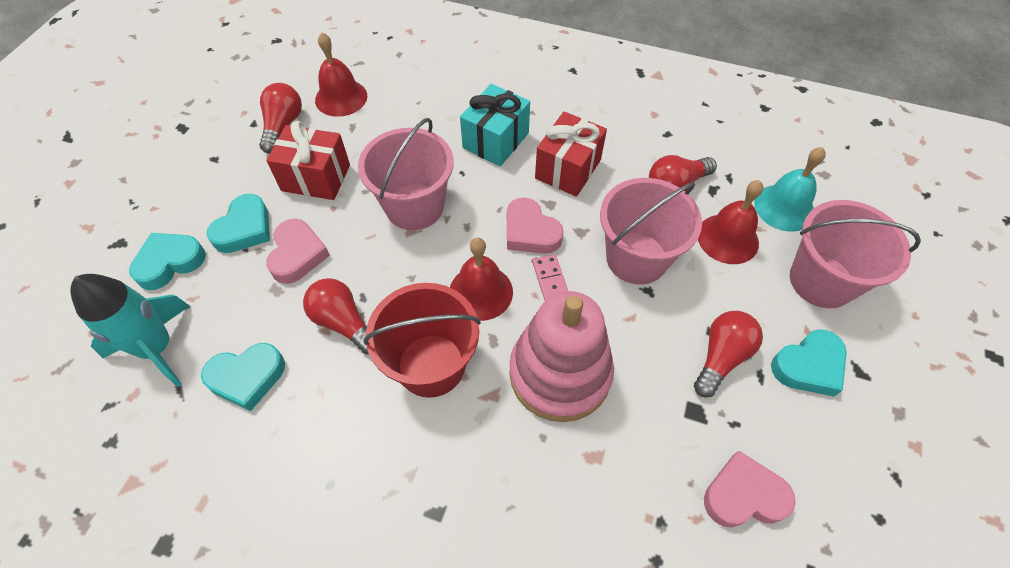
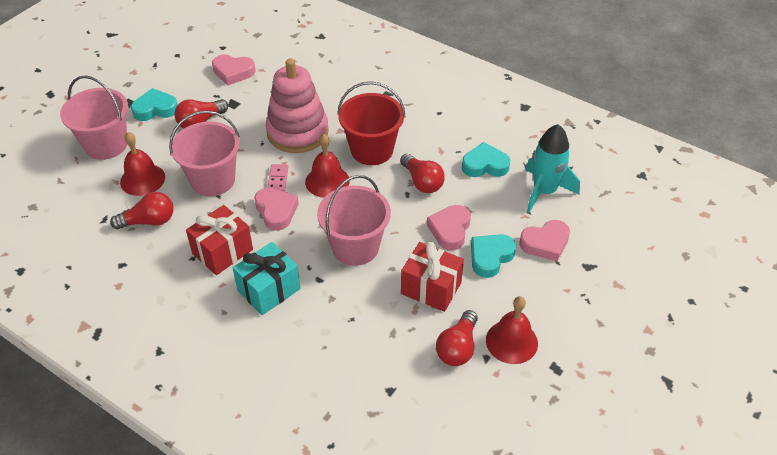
camera: 165 degrees left, 10 degrees down
(170, 263) = (545, 243): turquoise heart -> pink heart
(341, 98) = (398, 369): red bell -> red bell (511, 341)
(784, 207) = (85, 190): turquoise bell -> none

